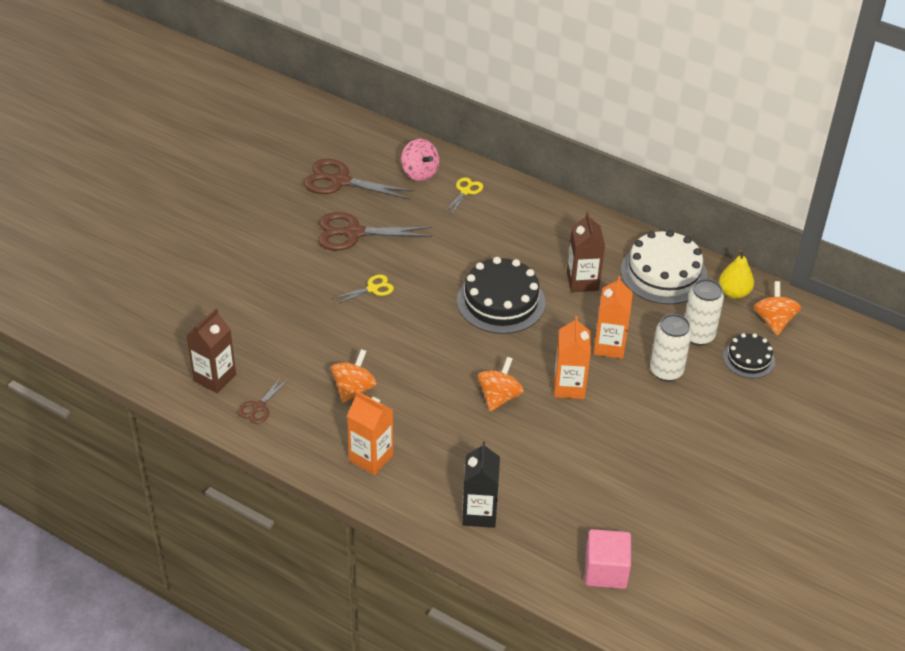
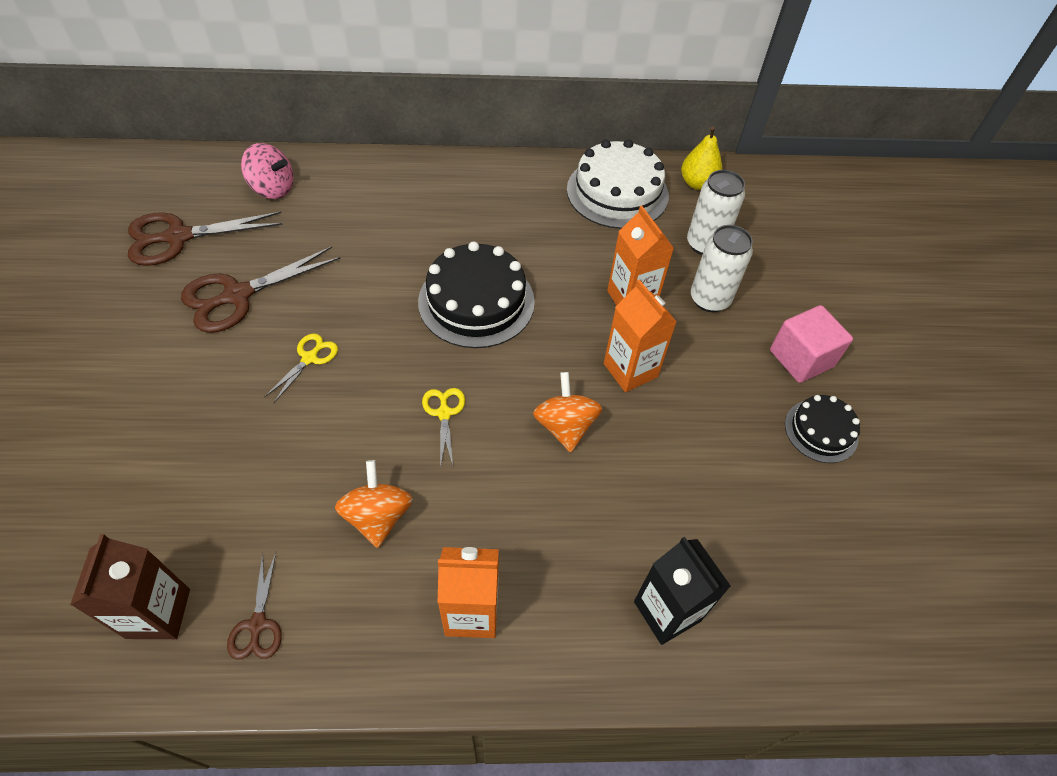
camera: 35 degrees left, 10 degrees up
(465, 191) = (342, 189): yellow scissors -> yellow scissors (444, 413)
(582, 281) = (545, 237): brown carton -> none
(606, 571) = (866, 599): pink cube -> pink cube (801, 358)
(748, 359) = (770, 246): black cake -> black cake (821, 431)
(773, 321) = (756, 196): orange spinning top -> none

